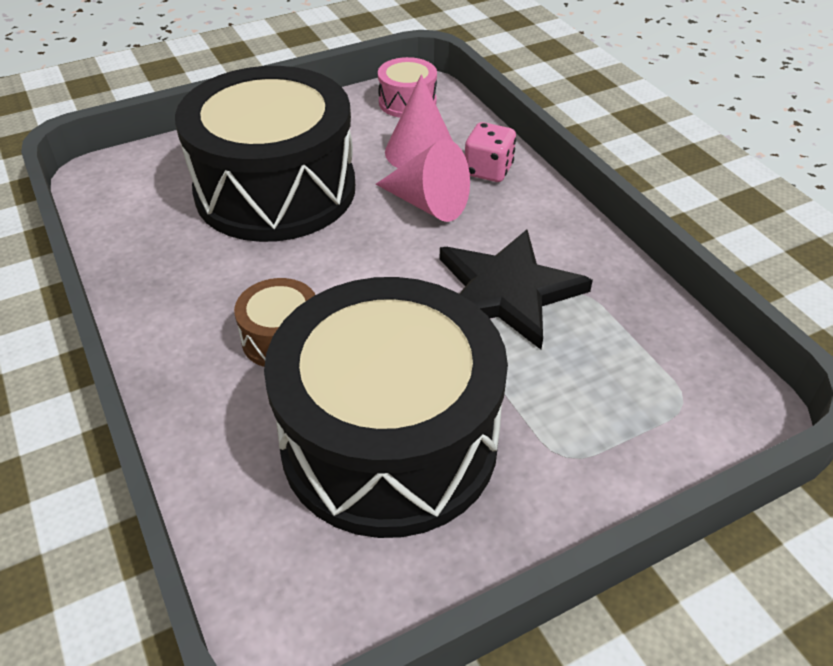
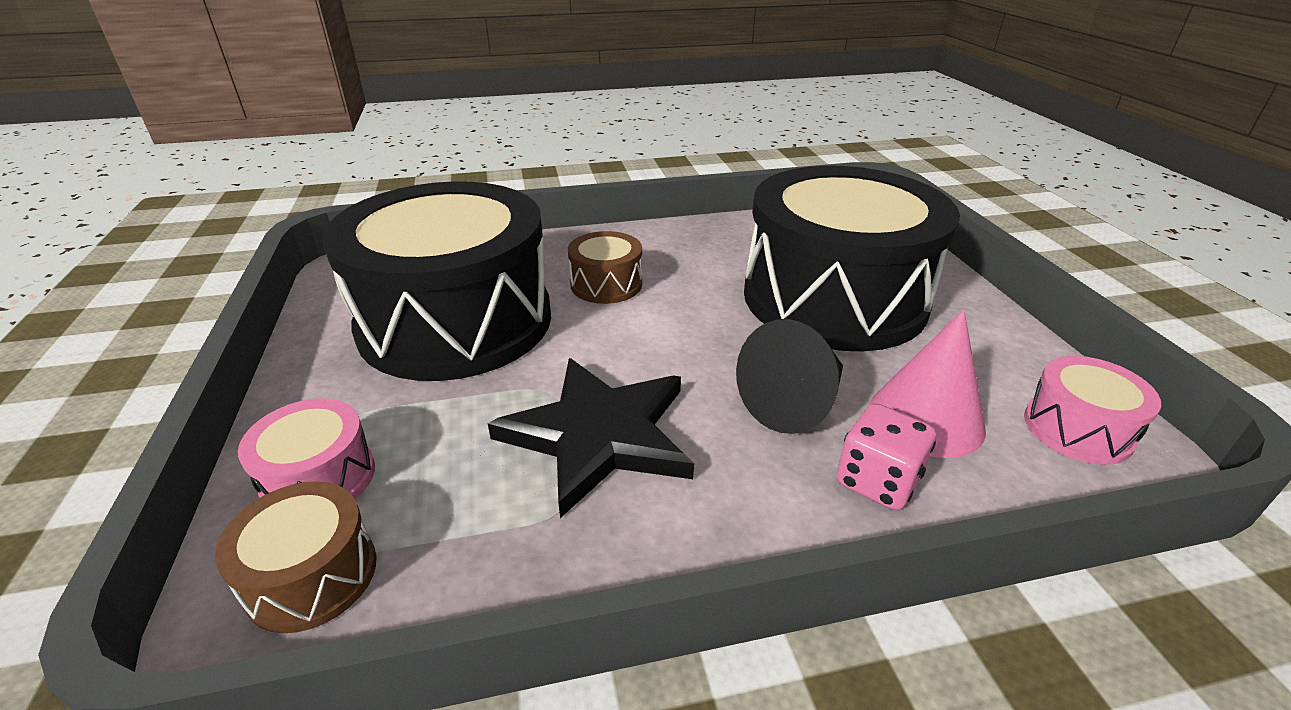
camera: 105 degrees right, 10 degrees down
(428, 203) = (795, 402): pink cone -> black cone
(634, 437) = (319, 478): none -> pink drum
(703, 394) = (312, 575): none -> brown drum

